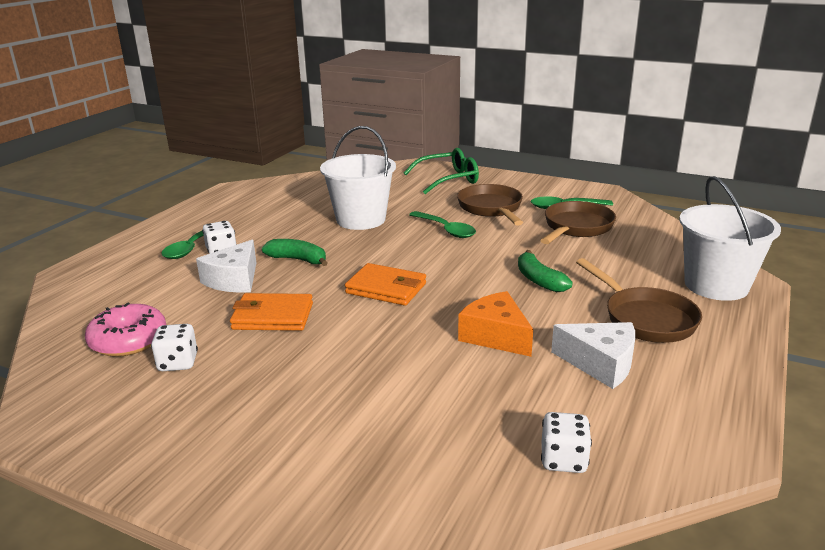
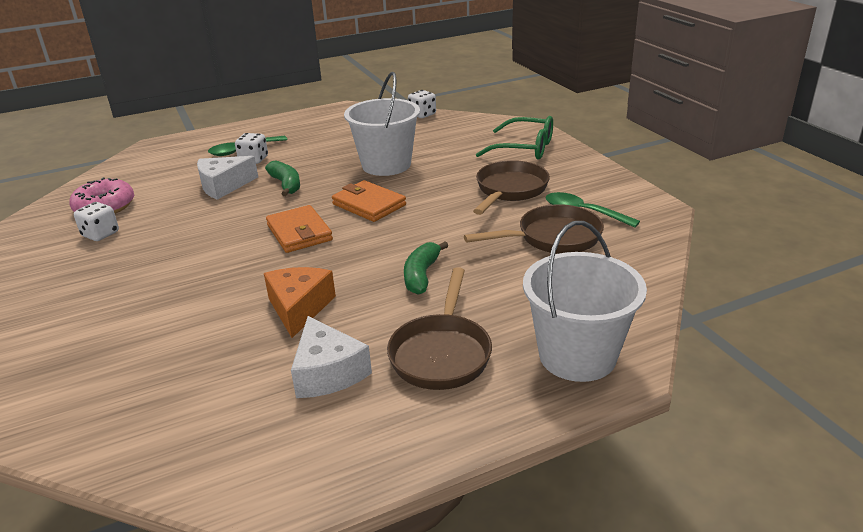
camera: 40 degrees right, 5 degrees up
(273, 316) = (197, 224): orange wallet -> orange wallet (369, 205)
(446, 230) = (434, 198): green spoon -> none
(563, 460) = (162, 429): white dice -> white dice (422, 115)

